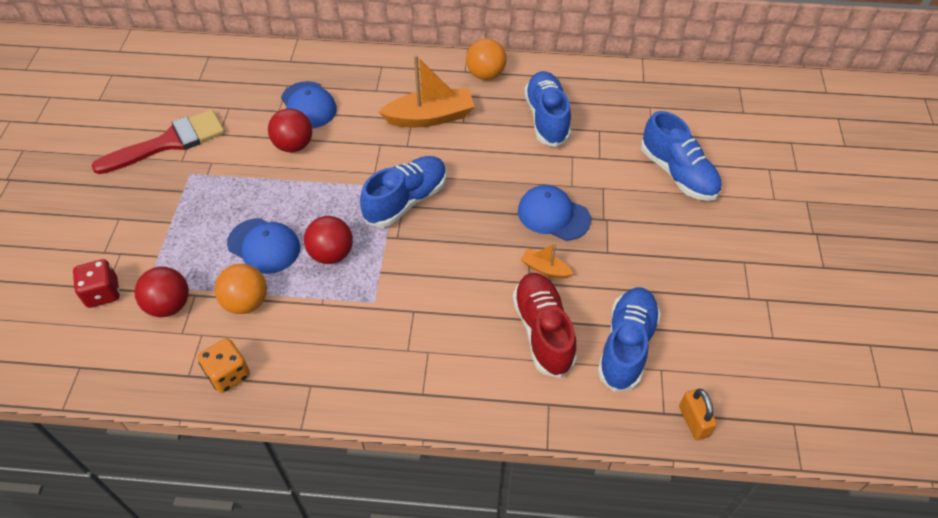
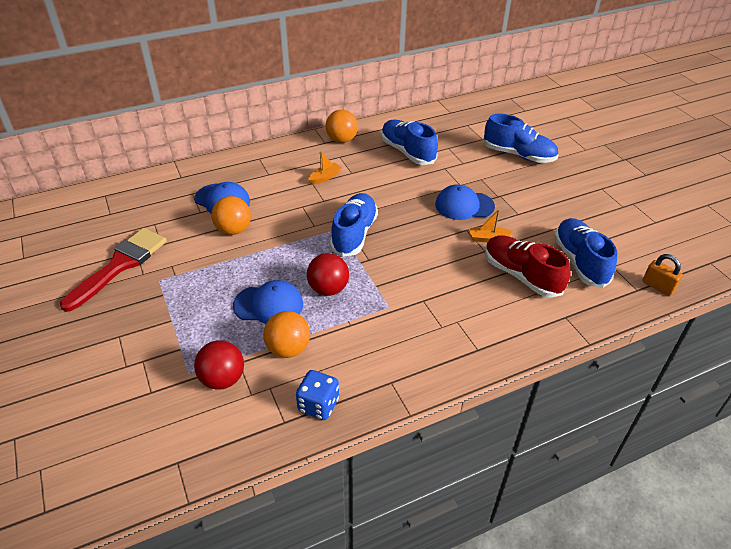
camera: 30 degrees left, 10 degrees down
(103, 293) = (152, 396): red dice -> none
(228, 374) = (318, 405): orange dice -> blue dice
(294, 145) = (233, 230): red ball -> orange ball
(430, 117) = (325, 177): orange boat -> orange boat, size x0.50

